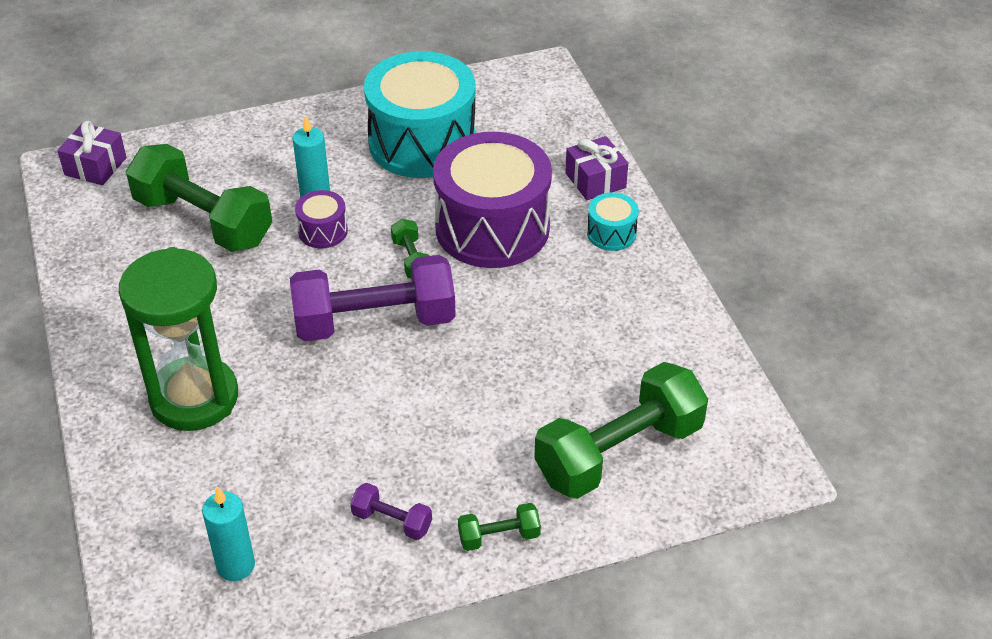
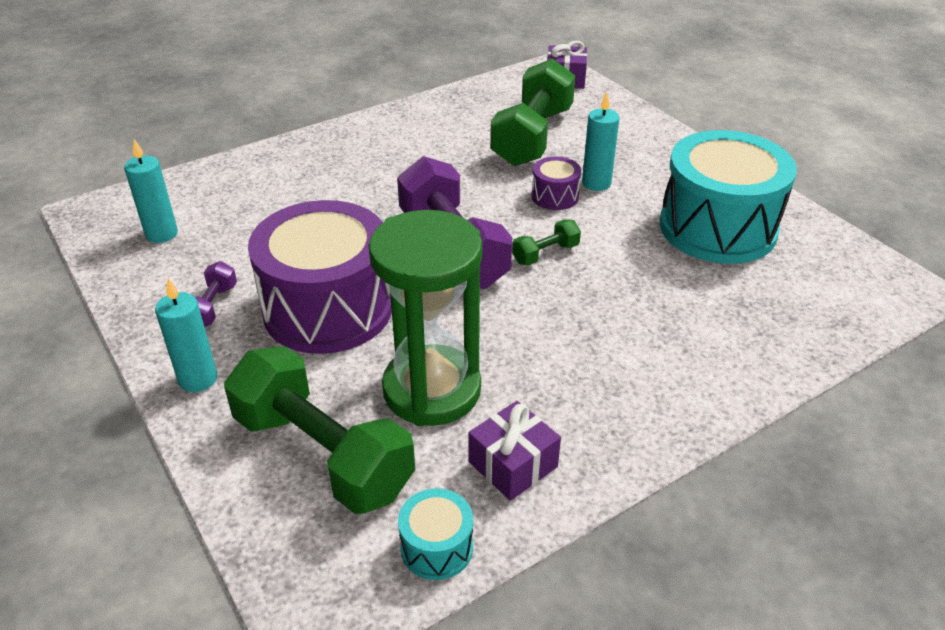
camera: 75 degrees right, 5 degrees down
(194, 398) = (333, 177): green hourglass -> green hourglass (432, 390)
(492, 228) = (621, 297): purple drum -> purple drum (328, 308)
(499, 536) = (198, 379): green dumbbell -> turquoise candle
(595, 180) = (751, 364): purple gift -> purple gift (513, 464)
(611, 233) = (668, 392): turquoise drum -> turquoise drum (437, 547)

